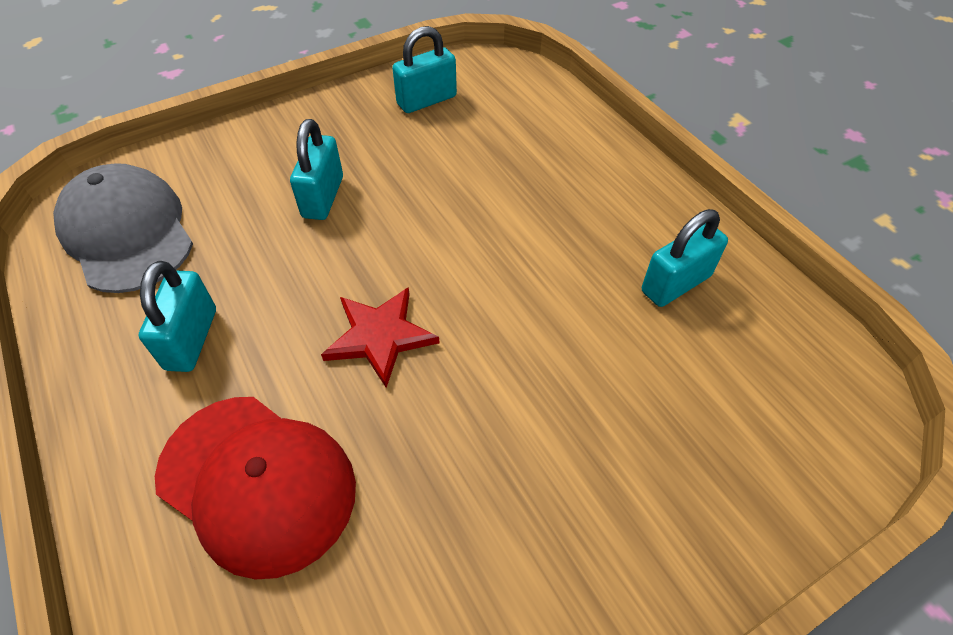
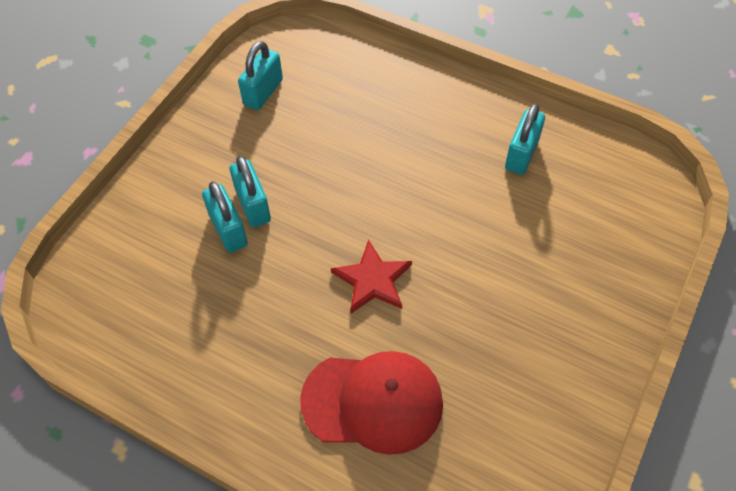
camera: 30 degrees left, 5 degrees up
(128, 233) = (134, 302): grey cap -> none
(191, 339) = (253, 346): turquoise padlock -> turquoise padlock (228, 230)

